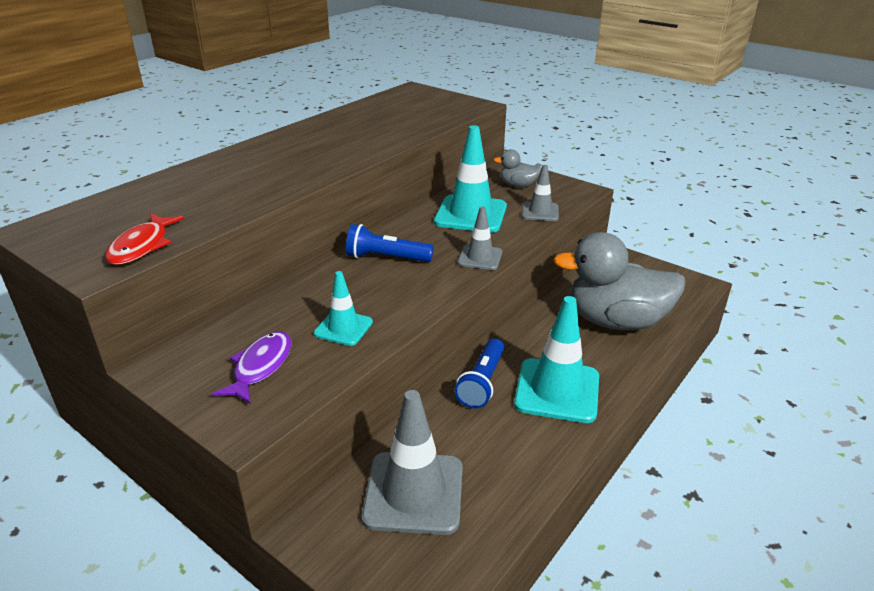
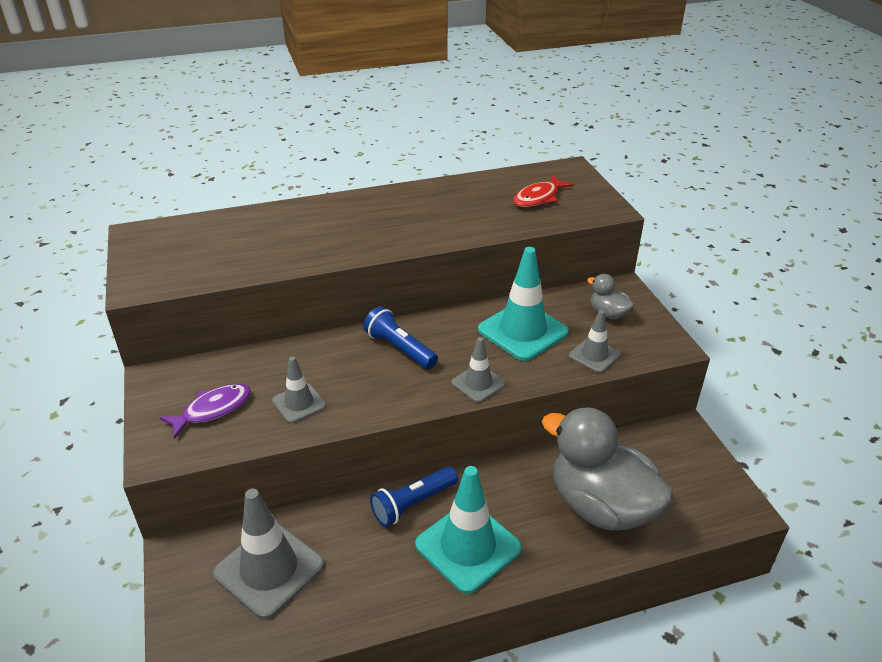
camera: 35 degrees right, 5 degrees up
(142, 246) = (180, 277): red fish -> red fish (538, 198)
(343, 328) = (299, 403): turquoise traffic cone -> grey traffic cone

